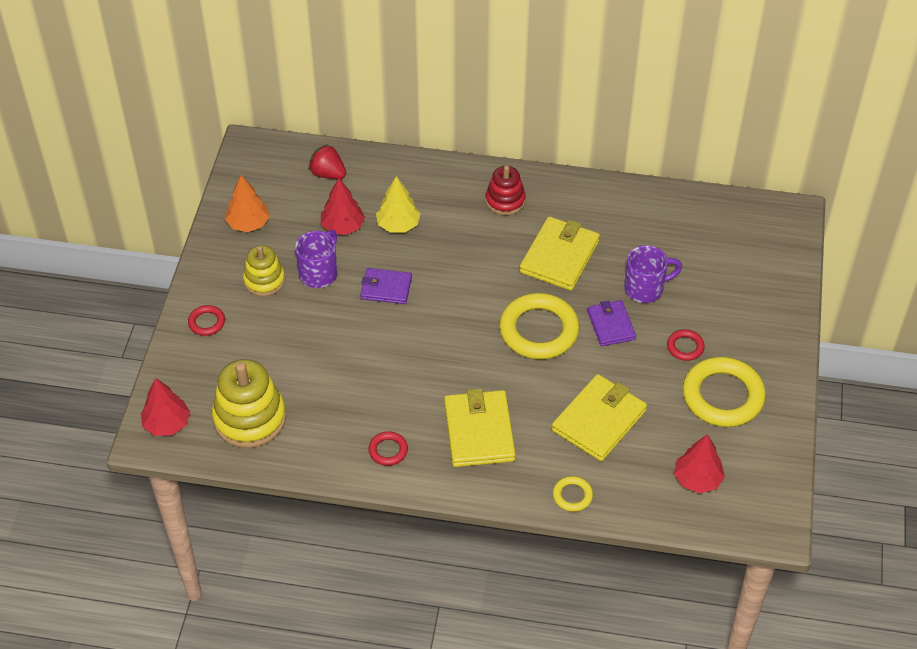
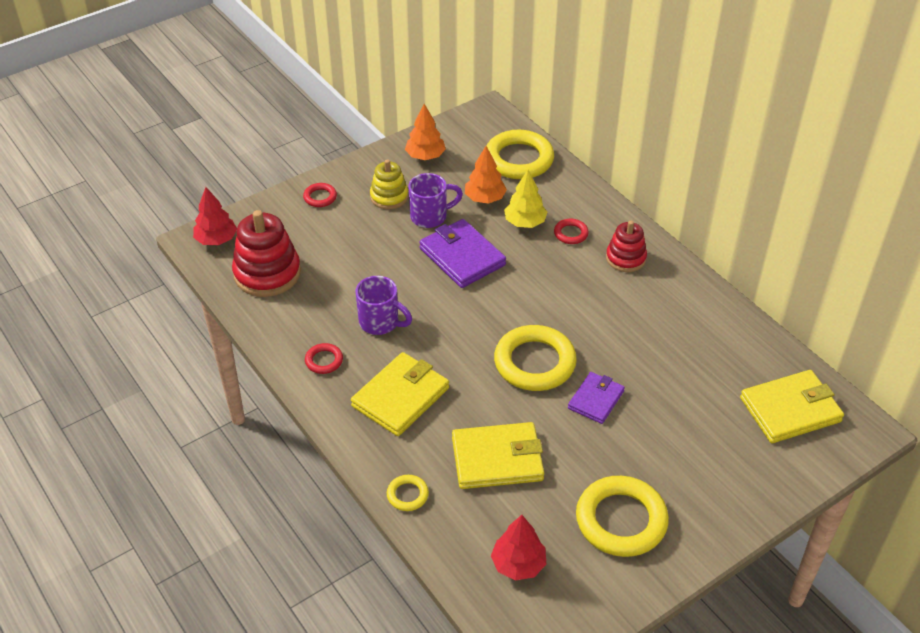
camera: 45 degrees right, 5 degrees down
(250, 418) = (267, 273): yellow stacking toy -> red stacking toy
(328, 174) = (519, 159): red strawberry -> yellow ring
(342, 227) = (484, 198): red tree -> orange tree
(386, 288) = (462, 257): purple wallet -> purple wallet, size x1.61
(559, 257) = (618, 324): yellow wallet -> yellow wallet (790, 410)
(645, 289) = (658, 394): purple mug -> purple mug (380, 322)
(685, 347) = (636, 460): red ring -> red ring (571, 233)

